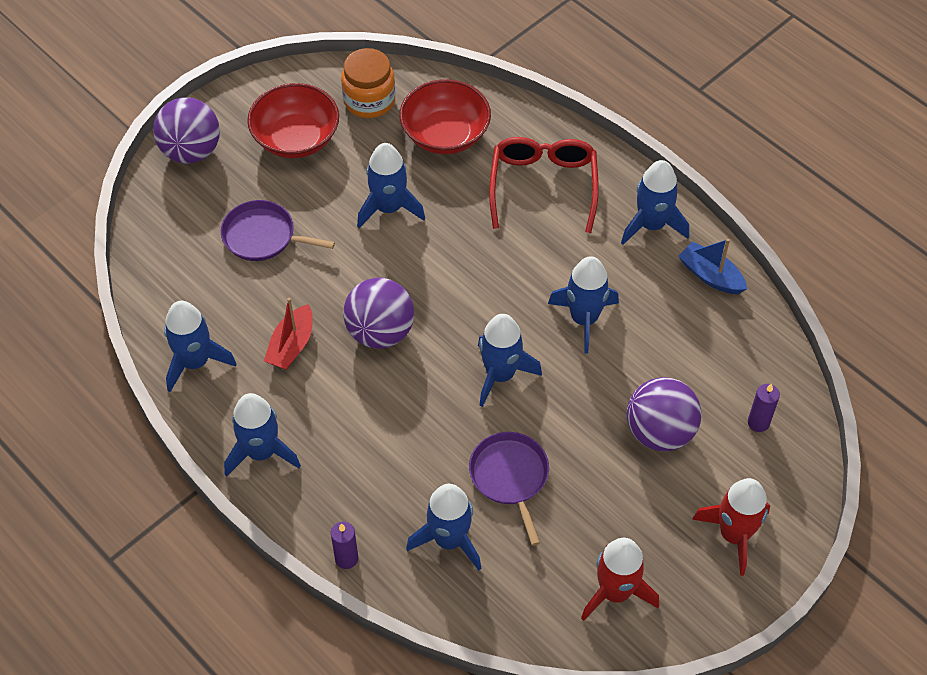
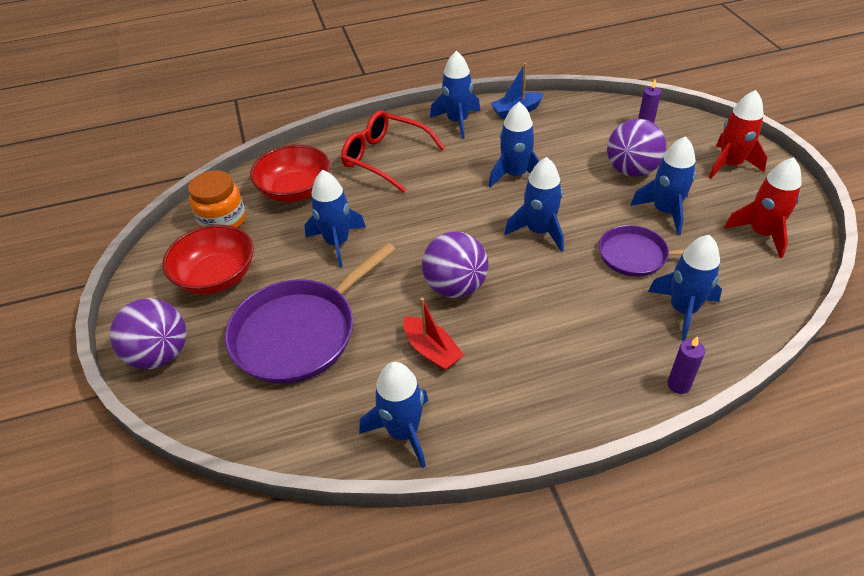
camera: 60 degrees left, 10 degrees down
(261, 452) = (536, 412): blue rocket -> blue rocket (665, 211)
(263, 236) = (299, 333): purple pan -> purple pan, size x1.71

